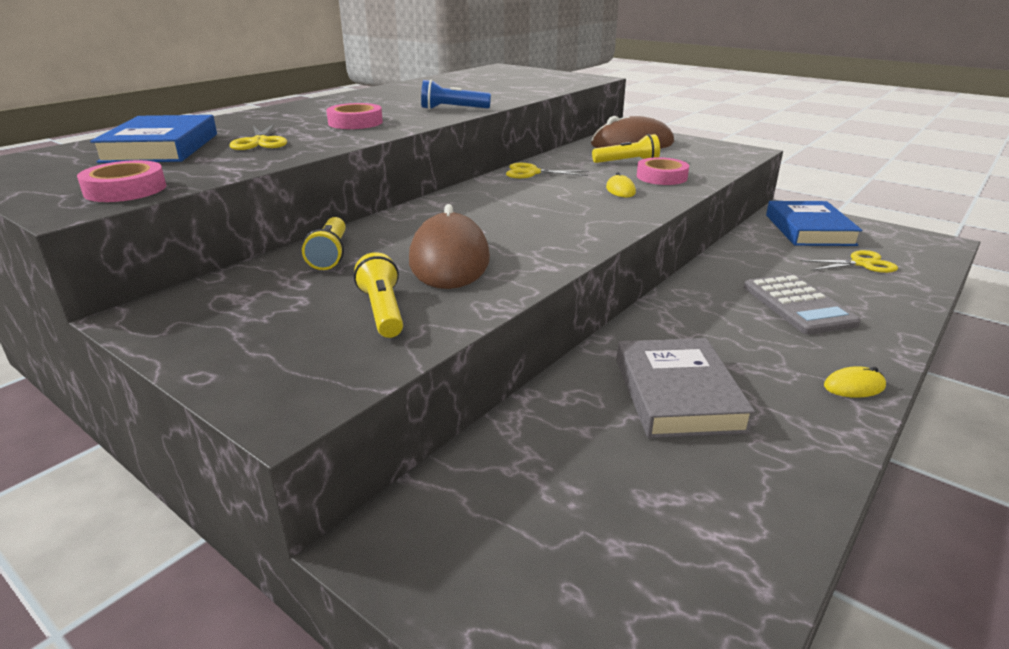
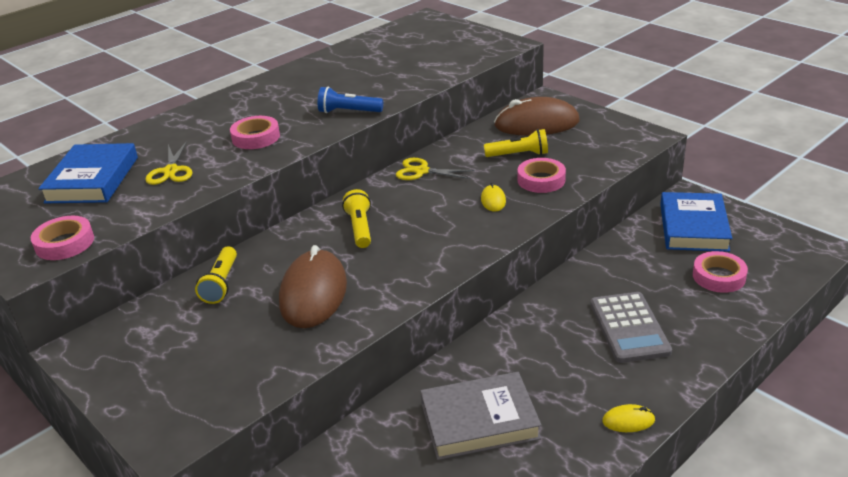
camera: 10 degrees right, 5 degrees up
(383, 311) = (249, 351): yellow flashlight -> yellow flashlight (360, 228)
(677, 394) = (479, 421): grey book -> grey book turned 75 degrees clockwise
(861, 264) = (719, 276): yellow scissors -> pink tape

